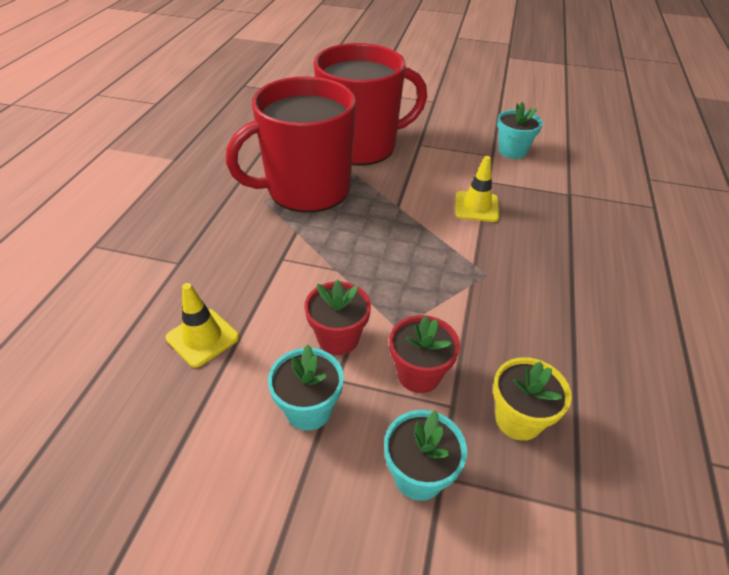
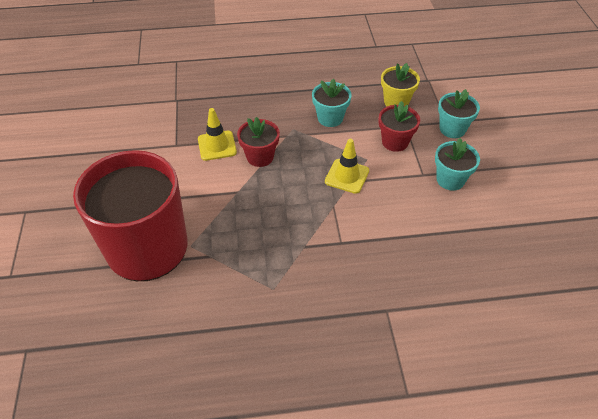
camera: 110 degrees left, 5 degrees up
(202, 337) = (441, 253): yellow traffic cone -> yellow traffic cone (347, 176)
(306, 189) = (241, 262): red mug -> none
(338, 338) = (394, 184): red flower pot -> red flower pot (260, 157)
(512, 151) = (120, 137): turquoise flower pot -> turquoise flower pot (330, 118)

